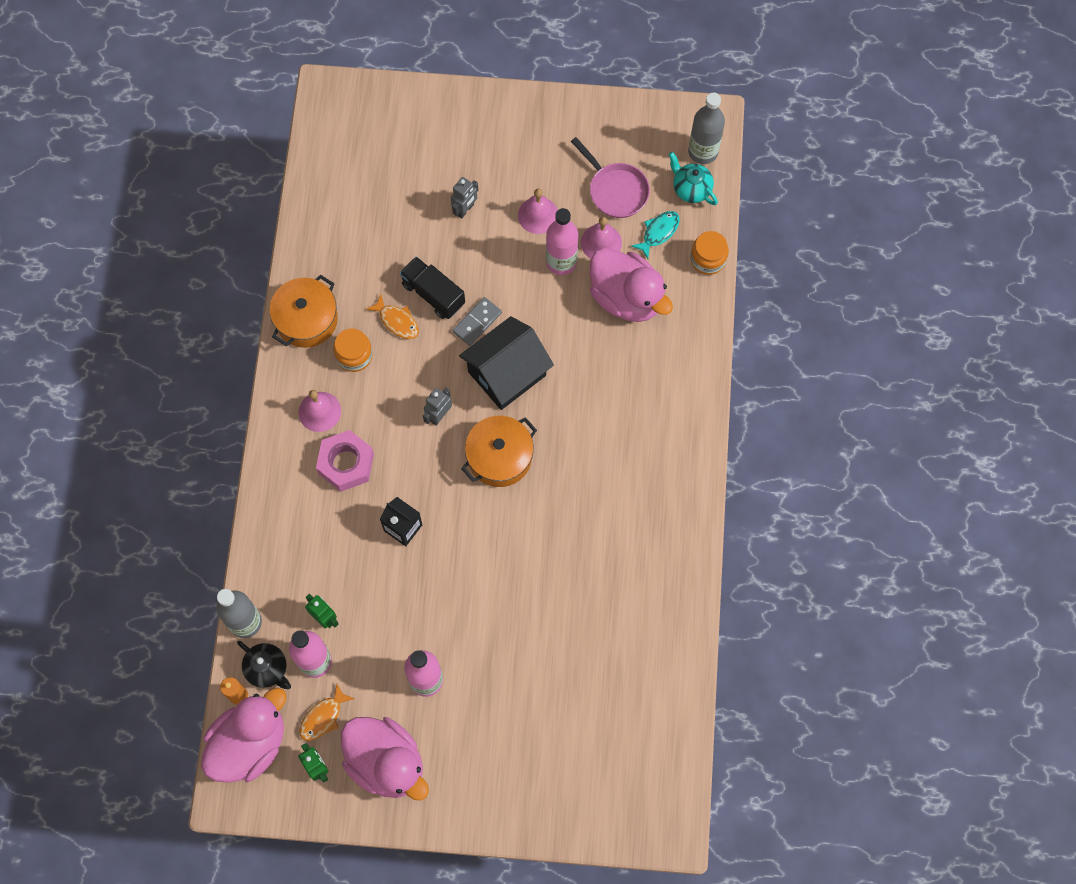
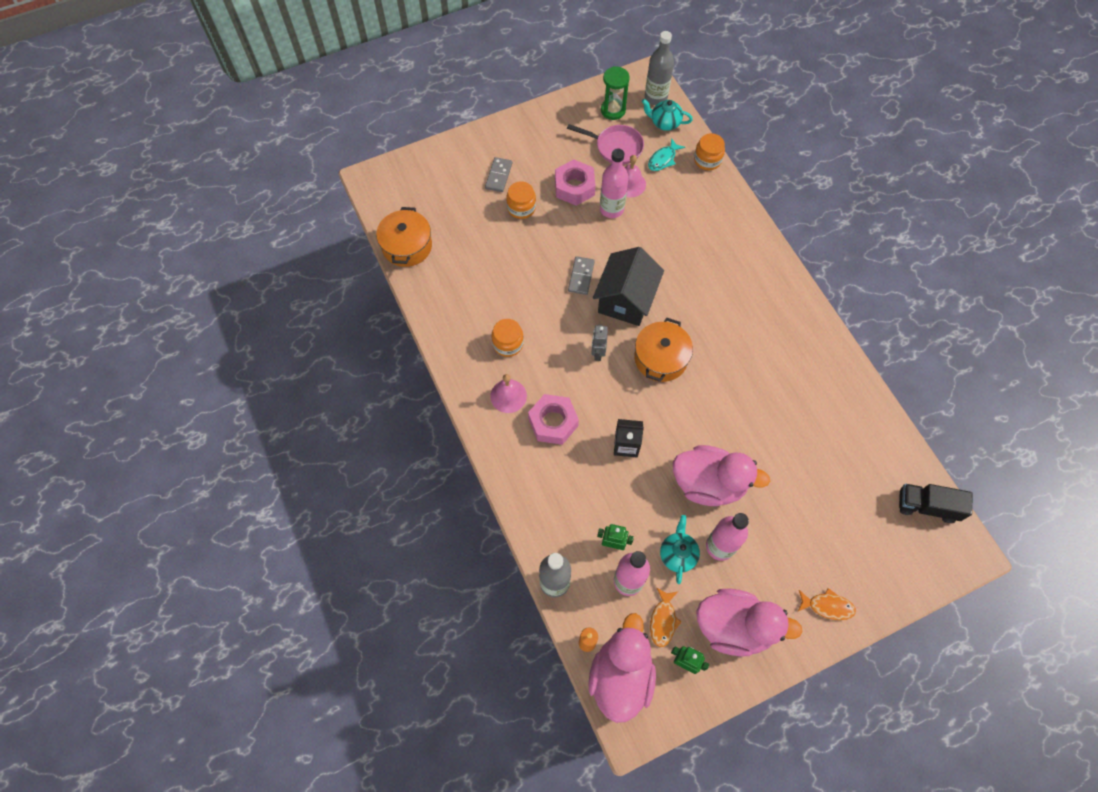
camera: 30 degrees left, 5 degrees down
(267, 669) = (595, 609): black teapot -> none
(306, 319) = (456, 337): orange pot -> orange pot (407, 246)
(380, 664) = (677, 554): none -> turquoise teapot
(397, 321) = (523, 304): orange fish -> orange fish (827, 606)
(433, 294) = (537, 273): black truck -> black truck (926, 506)
(465, 159) = (499, 176): none -> grey domino
(465, 209) = (521, 208): grey robot -> orange jar
(538, 215) = (574, 187): pink bell -> pink nut
(626, 298) = (672, 210): pink duck -> pink duck (708, 484)
(643, 143) = (613, 110): none -> green hourglass
(658, 232) = (663, 159): turquoise fish -> turquoise fish turned 150 degrees counterclockwise

